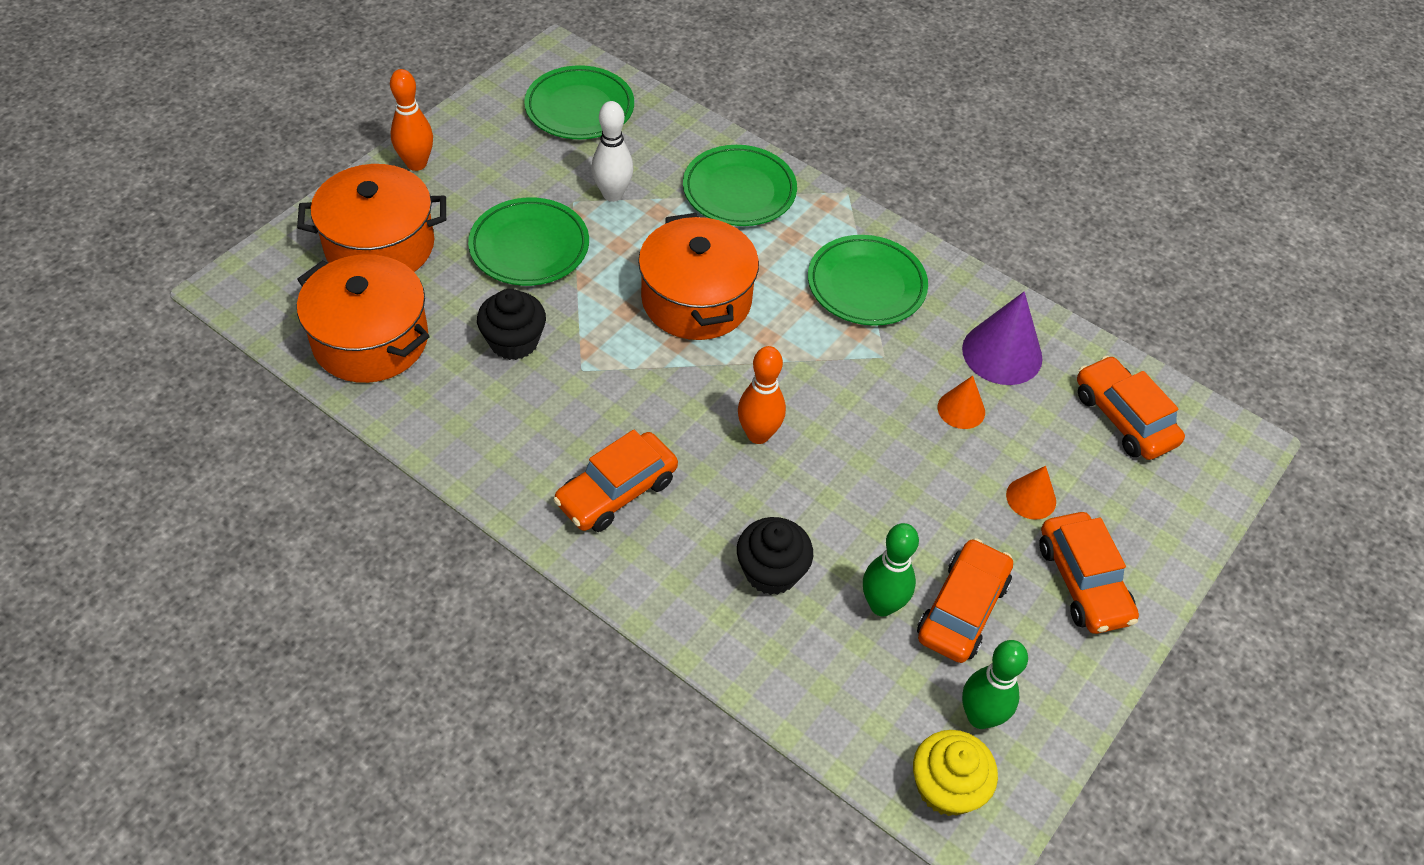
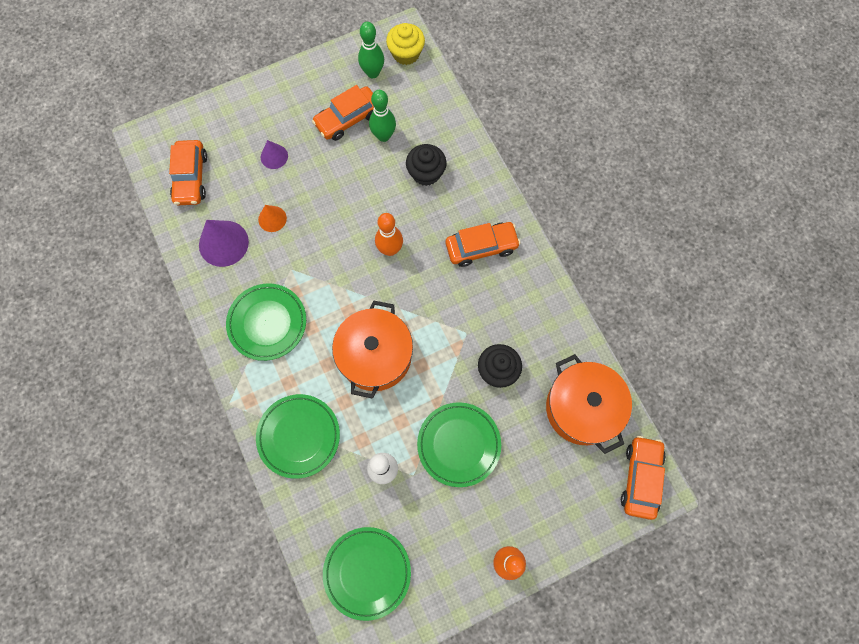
camera: 150 degrees left, 20 degrees up
(380, 245) = (555, 488): orange pot -> none
(1031, 498) = (274, 156): orange cone -> purple cone
(1083, 582) = (282, 107): orange car -> orange car (640, 478)

